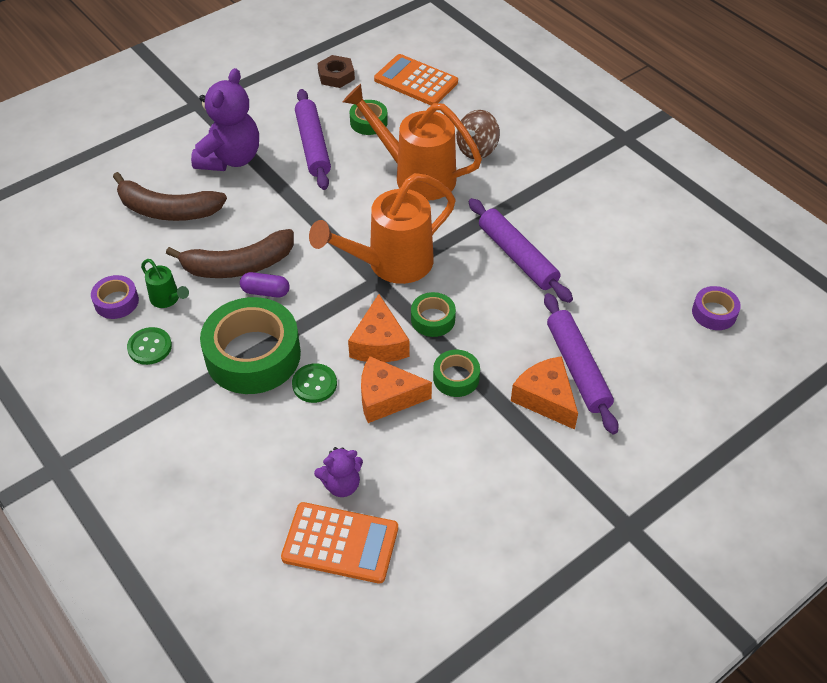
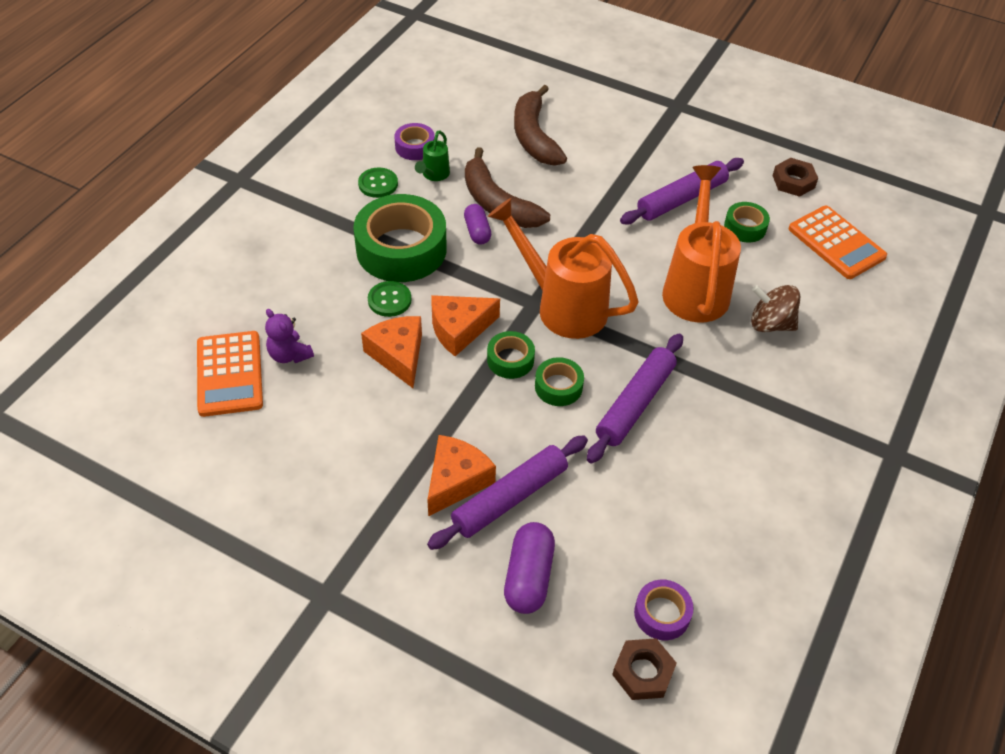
camera: 65 degrees right, 0 degrees up
(230, 159) = (623, 151): purple teddy bear -> none
(416, 81) = (836, 243): orange calculator -> orange calculator turned 135 degrees clockwise
(456, 378) = (447, 400): green tape -> green tape (558, 387)
(656, 381) = (529, 577): none -> purple capsule
(758, 341) = (643, 672): none -> brown nut

